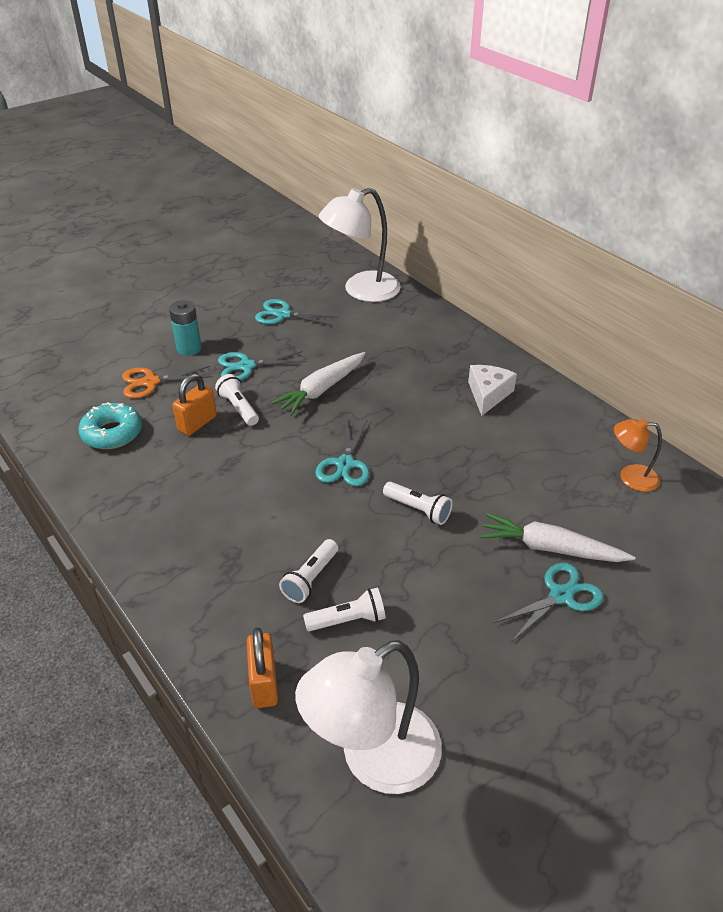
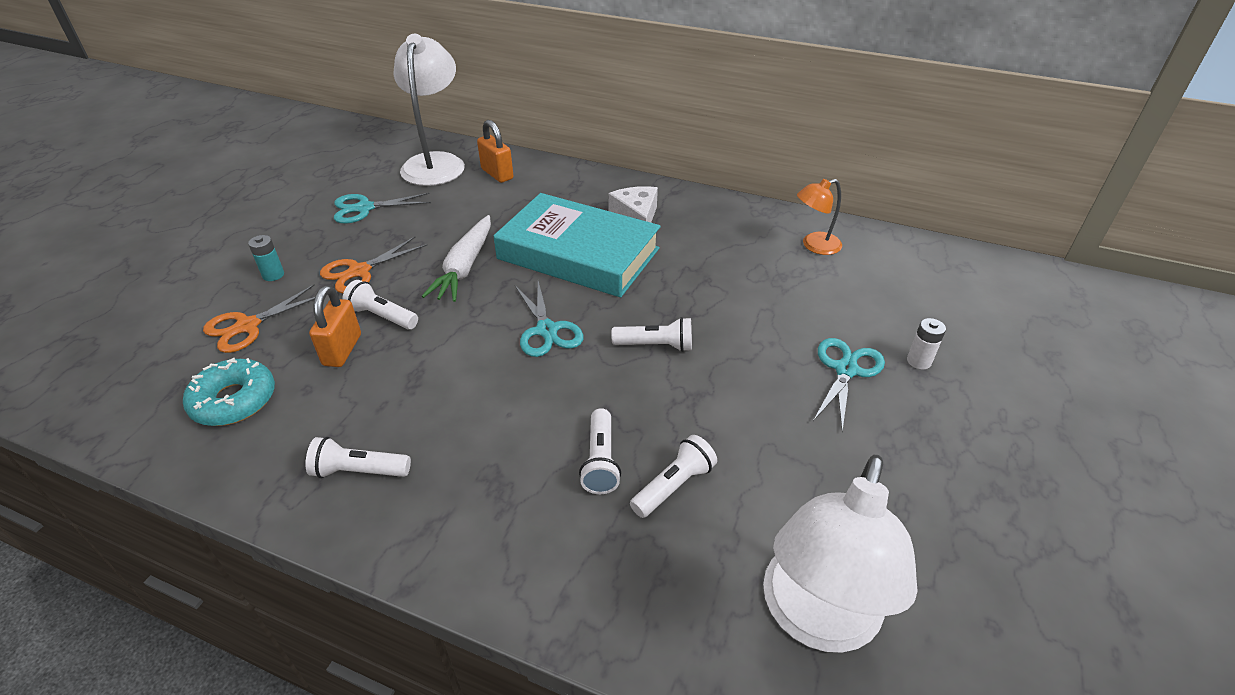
camera: 30 degrees left, 0 degrees up
(154, 514) = (359, 471): none -> white flashlight
(189, 348) = (273, 275): turquoise battery -> turquoise battery, size x0.66
(246, 366) = (359, 271): turquoise scissors -> orange scissors
(264, 684) = (638, 601): orange padlock -> orange padlock (497, 174)
(361, 291) = (436, 163): white lamp -> white lamp turned 150 degrees clockwise
(416, 409) = (578, 253): none -> turquoise book
(550, 548) = (802, 332): white carrot -> none
(635, 617) = (918, 361): none -> white battery

